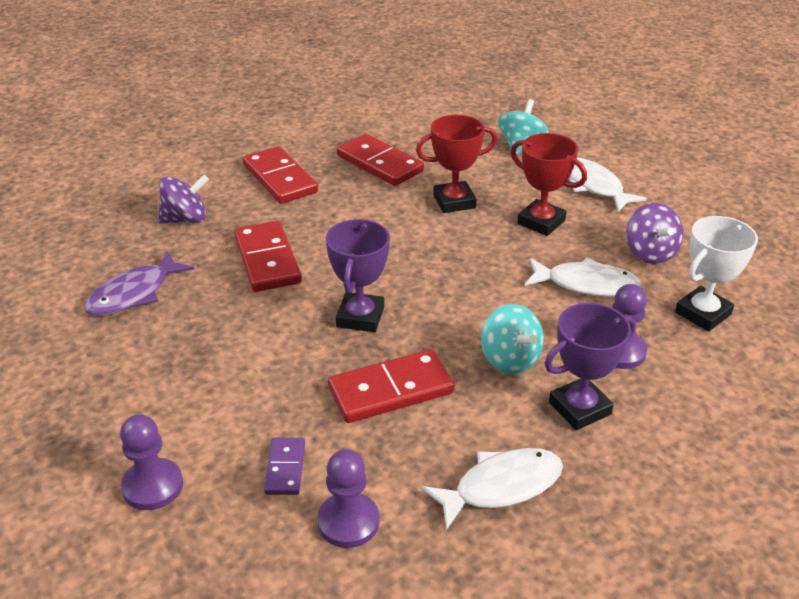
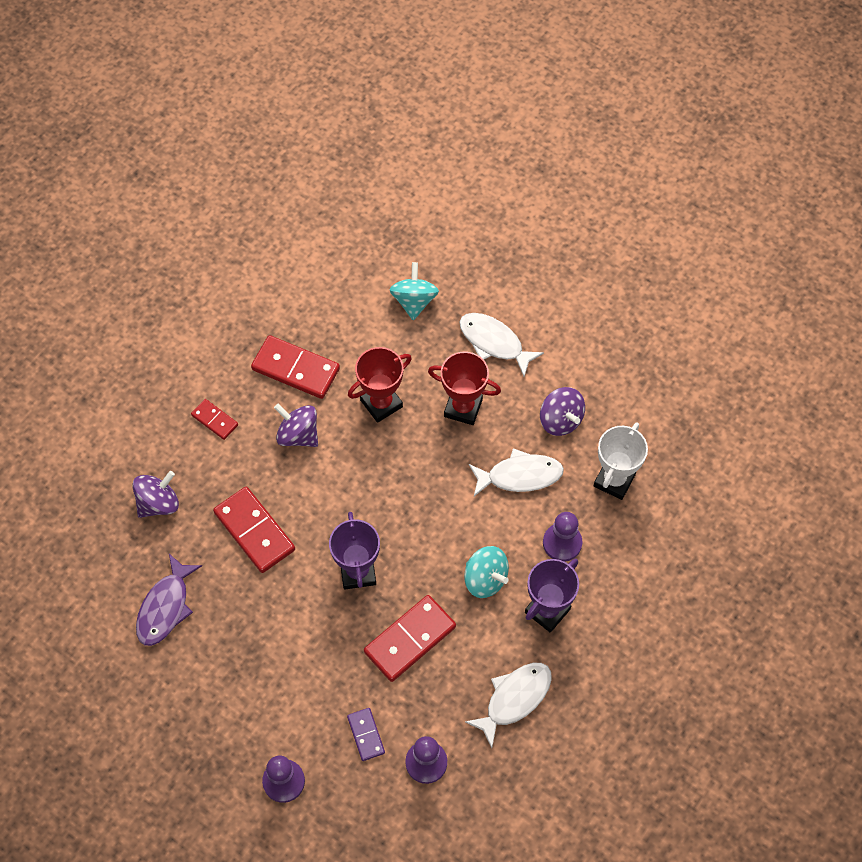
camera: 20 degrees left, 25 degrees up
(280, 178) = (215, 420): red domino -> red domino, size x0.54
(356, 204) = (298, 435): none -> purple spinning top

